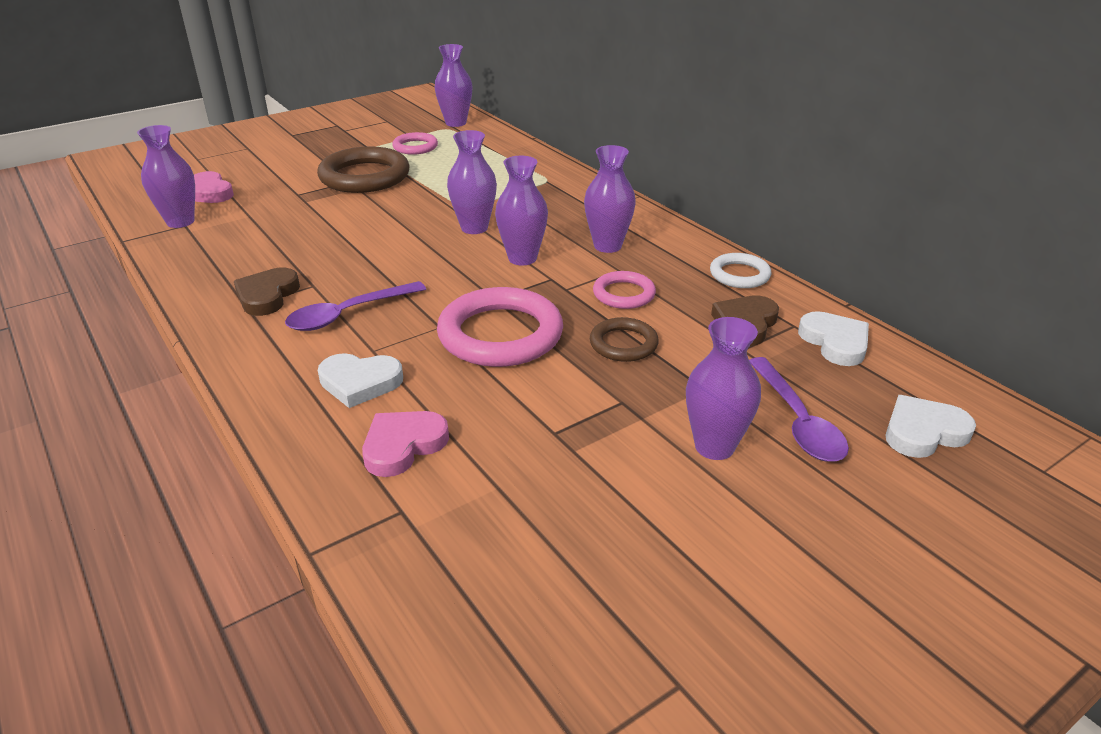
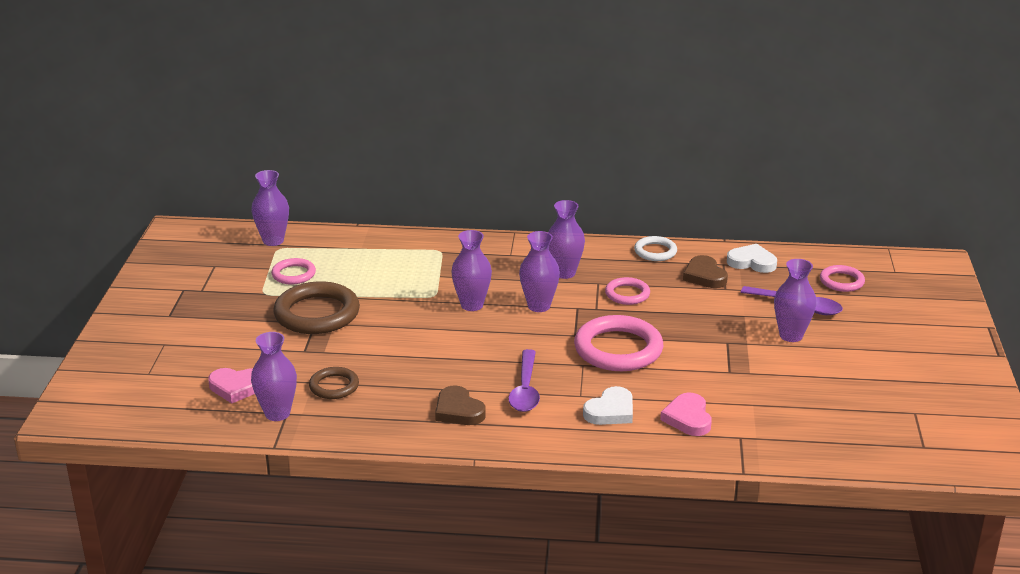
camera: 50 degrees left, 5 degrees down
(623, 344) = (677, 318): brown ring -> brown ring (334, 386)
(923, 432) = (841, 281): white heart -> pink ring

